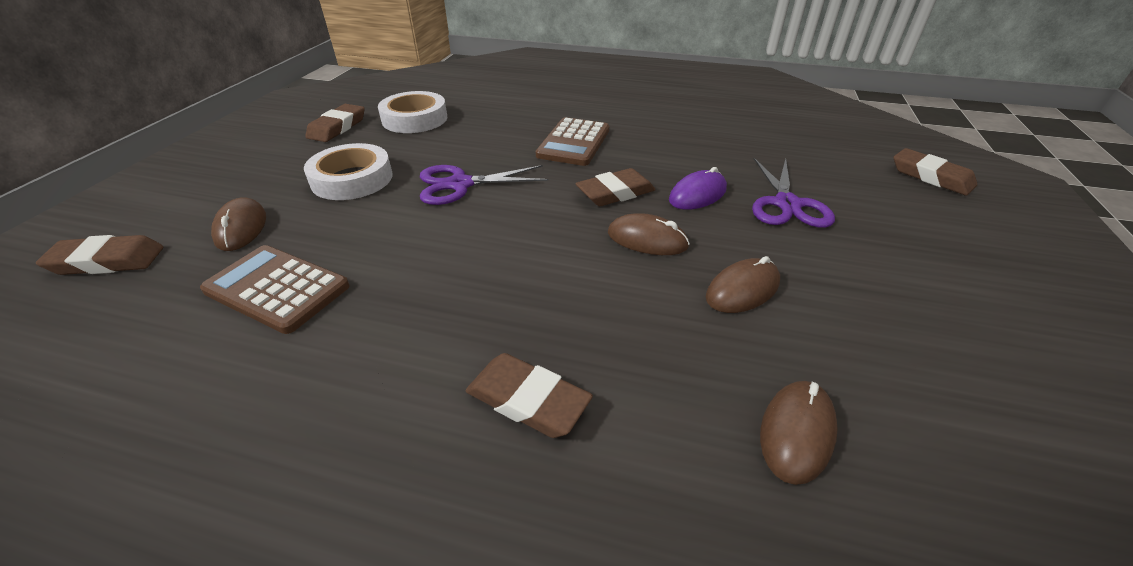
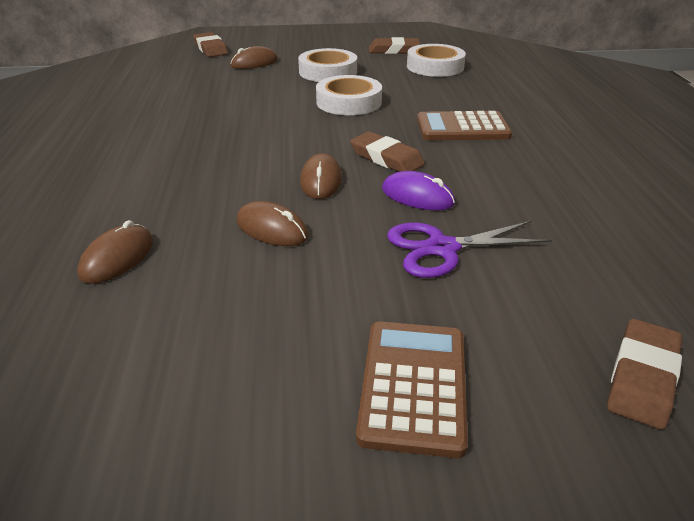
camera: 70 degrees right, 5 degrees down
(277, 289) = (204, 86): brown calculator -> brown calculator (413, 386)
(460, 184) = (349, 102): purple scissors -> white tape
(527, 400) = (133, 165): brown eraser -> none
(796, 432) = (117, 258): brown mouse -> brown mouse turned 75 degrees counterclockwise

